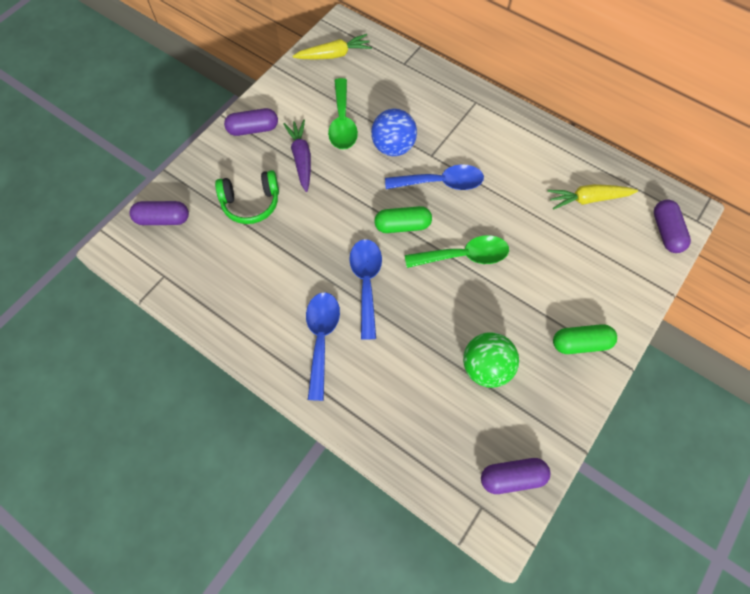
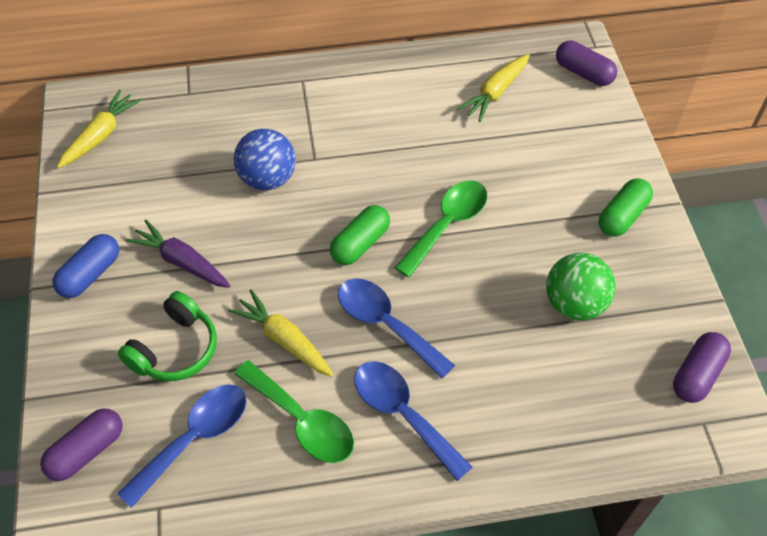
camera: 45 degrees left, 10 degrees down
(253, 129) = (90, 274): purple capsule -> blue capsule
(306, 244) = (284, 339): none -> yellow carrot
(342, 123) = (187, 194): green spoon -> green spoon (302, 421)
(441, 183) = (352, 176): blue spoon -> blue spoon (195, 438)

